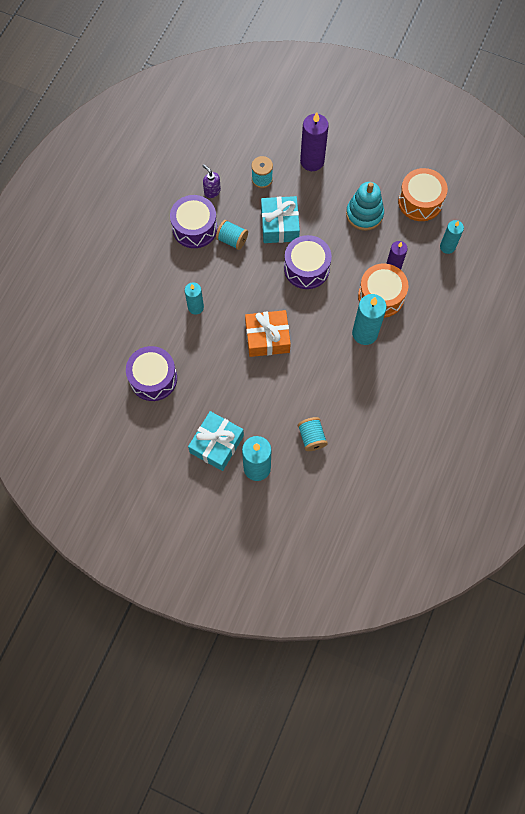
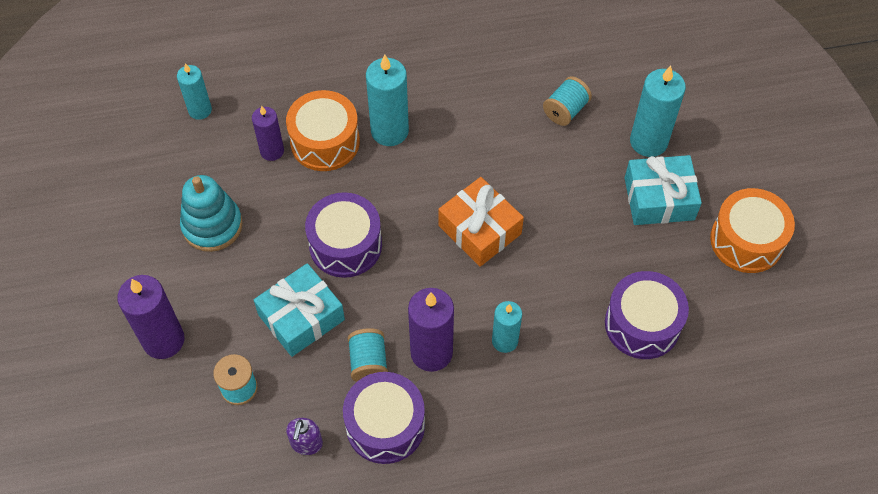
camera: 125 degrees left, 10 degrees down
(215, 270) = (431, 352): none -> purple candle
(420, 201) = (148, 173): orange drum -> orange drum (746, 240)

